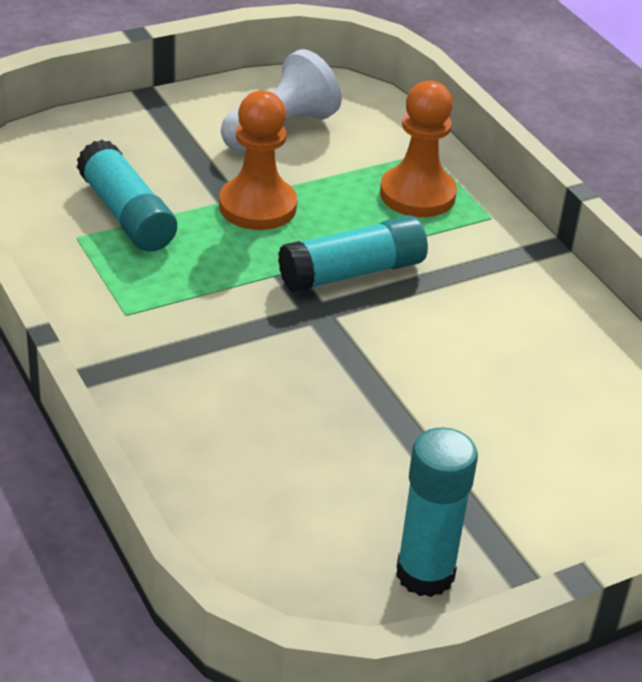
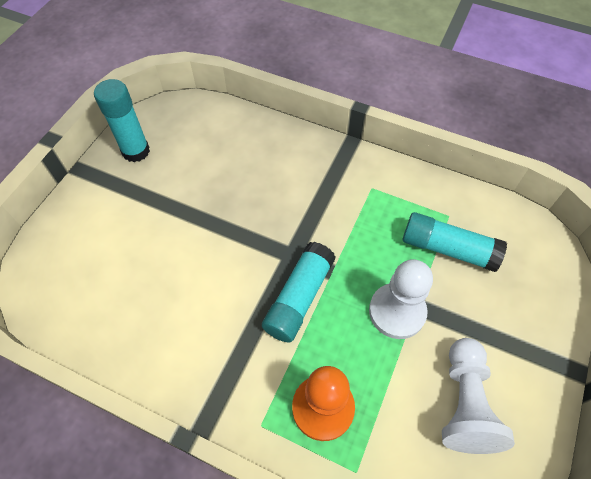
camera: 145 degrees right, 20 degrees up
(257, 206) = (397, 312): orange pawn -> white pawn

